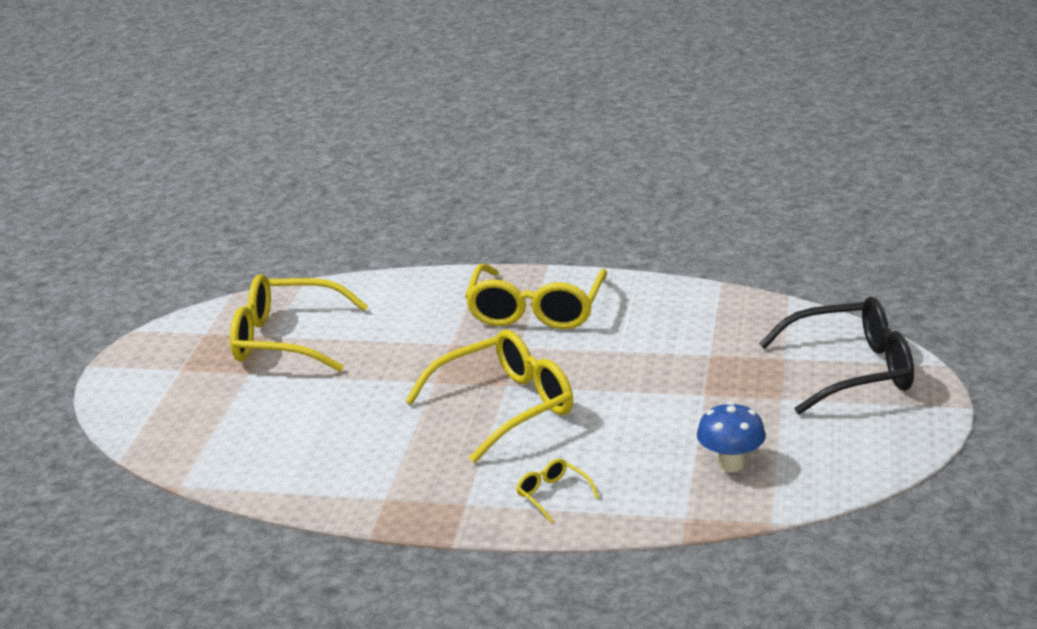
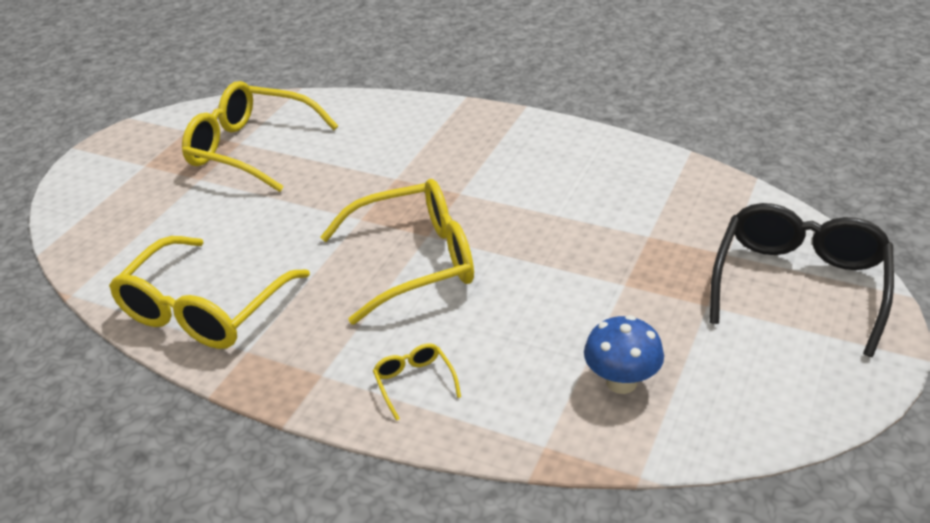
camera: 15 degrees right, 10 degrees up
(536, 311) = (493, 155): yellow glasses -> yellow glasses (204, 310)
(852, 371) = (799, 284): black glasses -> black glasses turned 75 degrees counterclockwise

